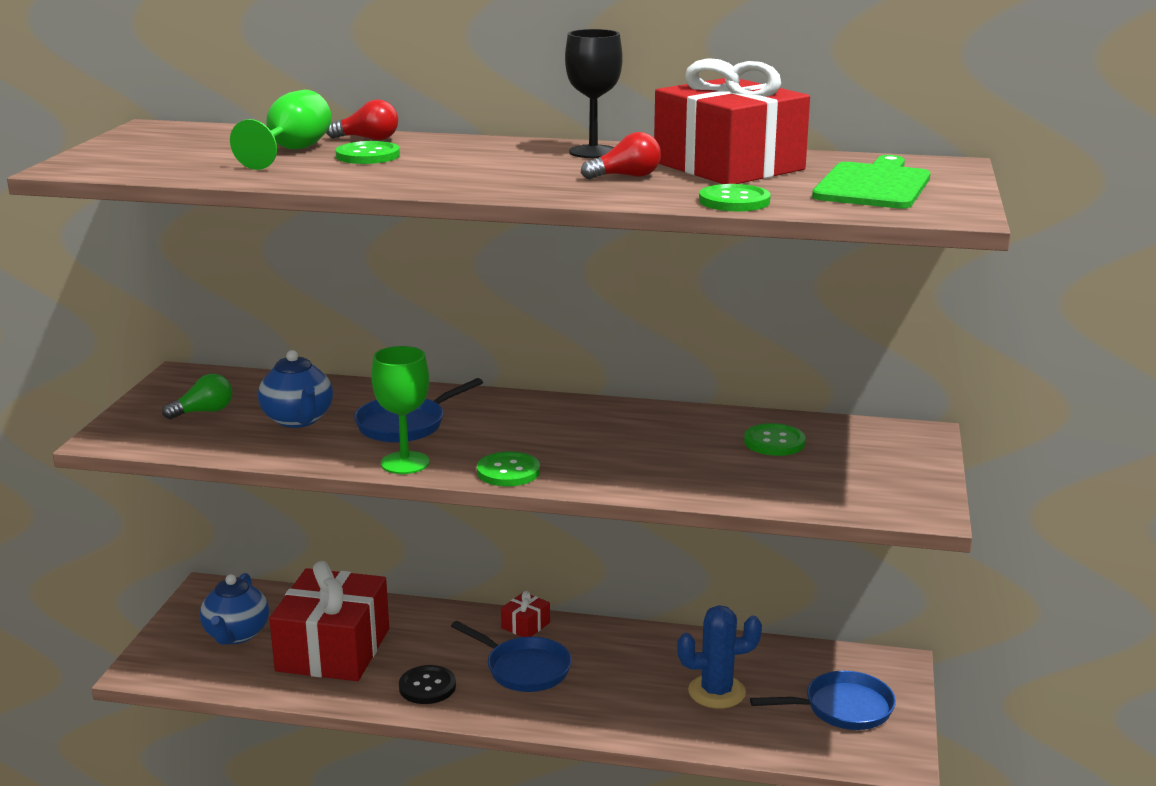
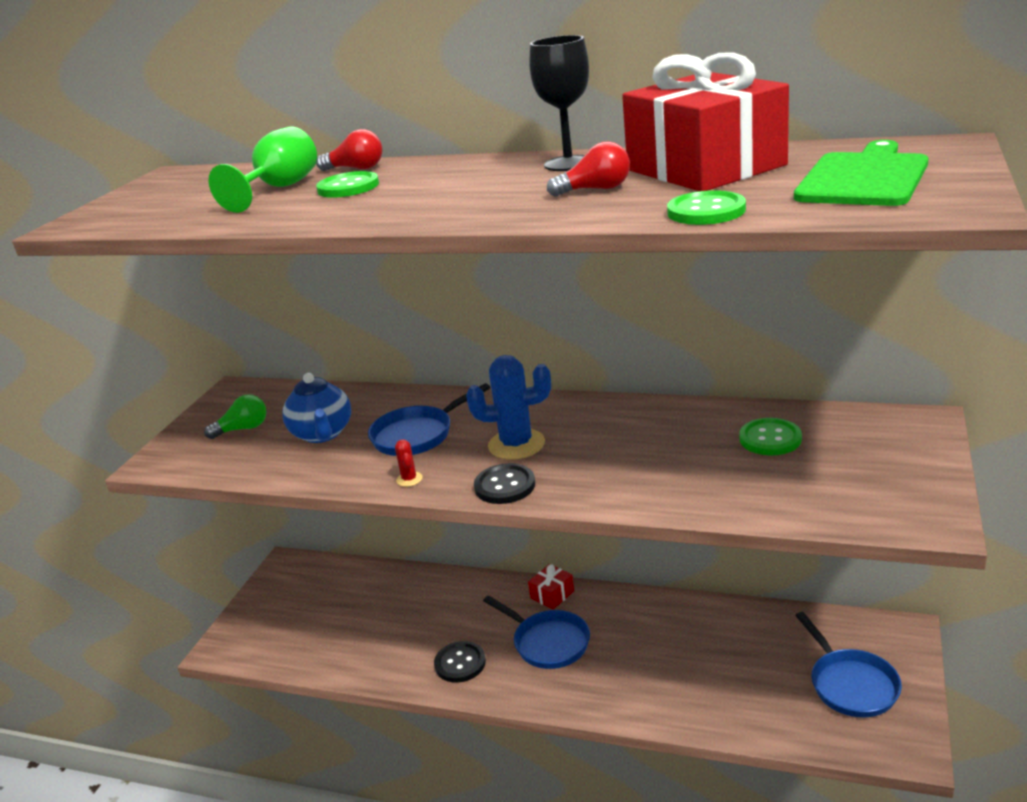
camera: 10 degrees right, 5 degrees up
(236, 634) = (302, 610): blue teapot -> none
(333, 649) = (382, 624): red gift -> none
(405, 463) = (409, 479): green goblet -> red cactus
(508, 471) = (505, 486): green button -> black button
(716, 692) = (726, 666): blue cactus -> blue cactus (516, 444)
(842, 708) = (850, 684): blue pan -> blue pan turned 75 degrees clockwise

